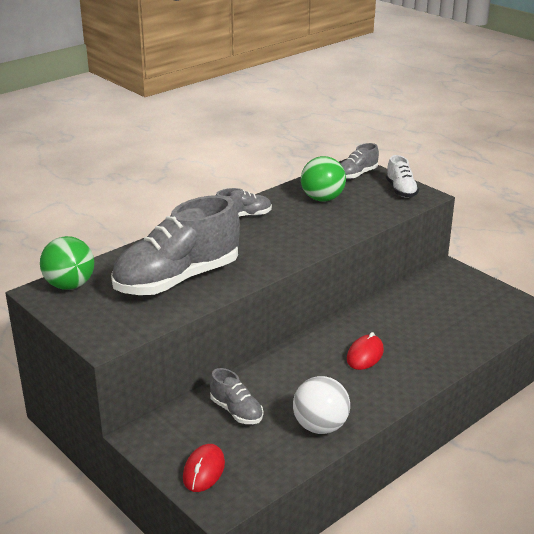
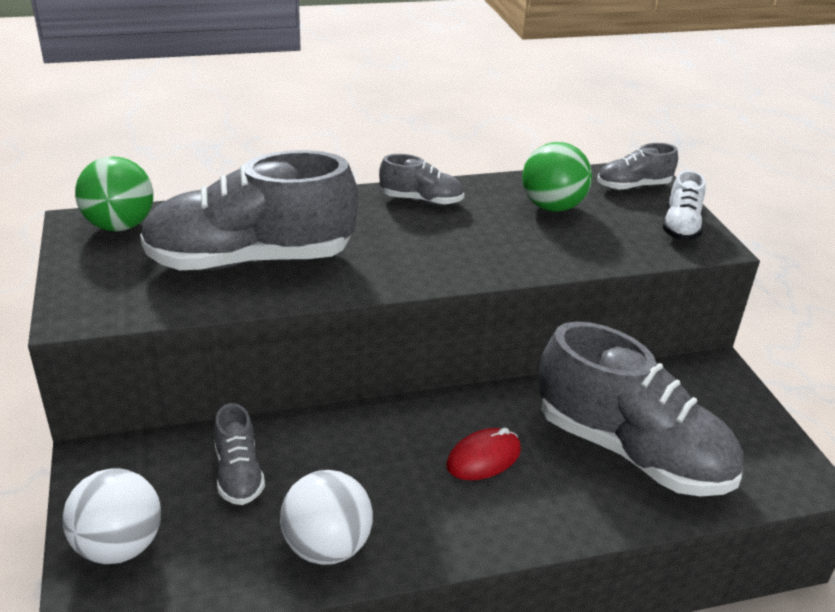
camera: 25 degrees right, 5 degrees up
(203, 470) = (119, 546): red mouse -> white ball
(437, 325) = (631, 451): none -> grey shoe

